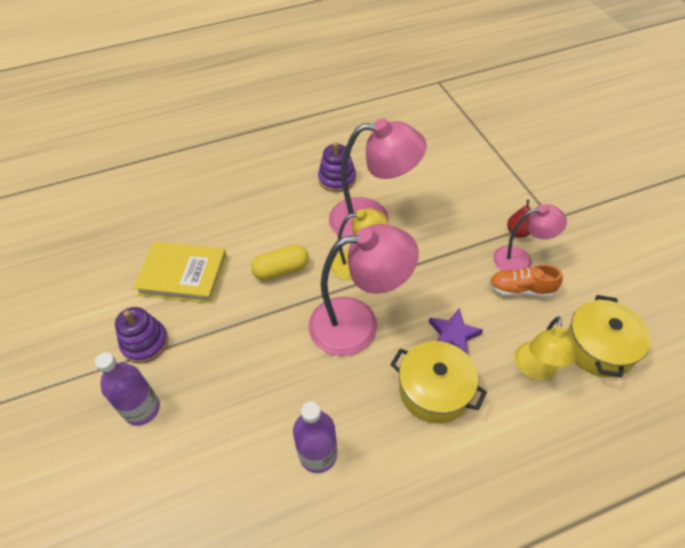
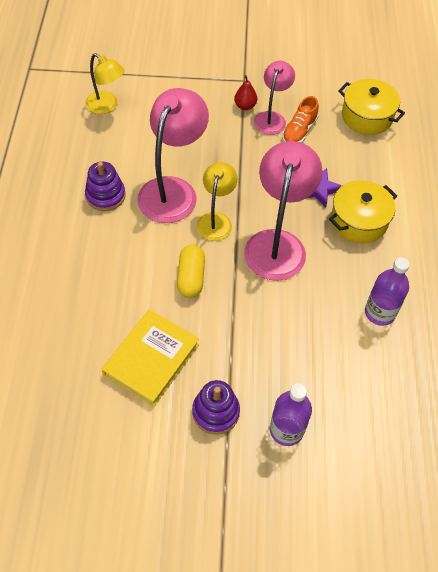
camera: 70 degrees left, 5 degrees up
(535, 369) = (368, 158): yellow lamp -> yellow lamp (107, 106)

